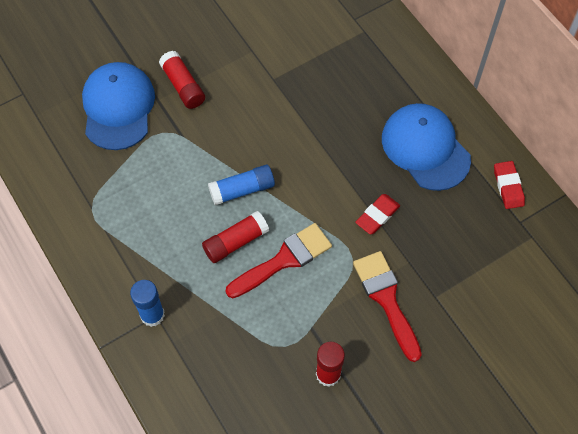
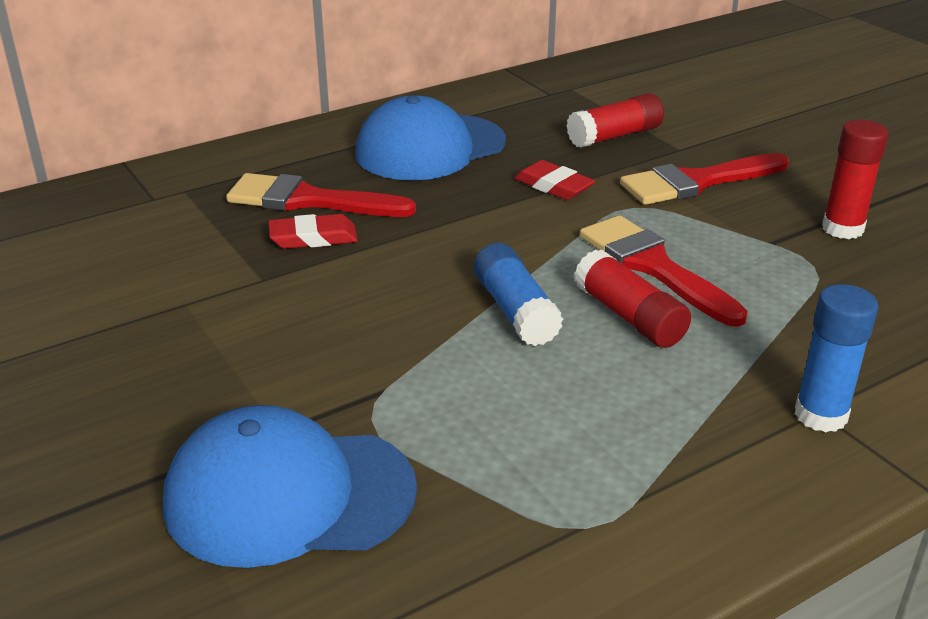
camera: 90 degrees left, 30 degrees down
(183, 86) = (250, 392): red glue stick -> red glue stick (614, 136)
(354, 90) = (309, 200): none -> red brush
(508, 186) = (495, 98): red eraser -> red eraser (313, 238)

